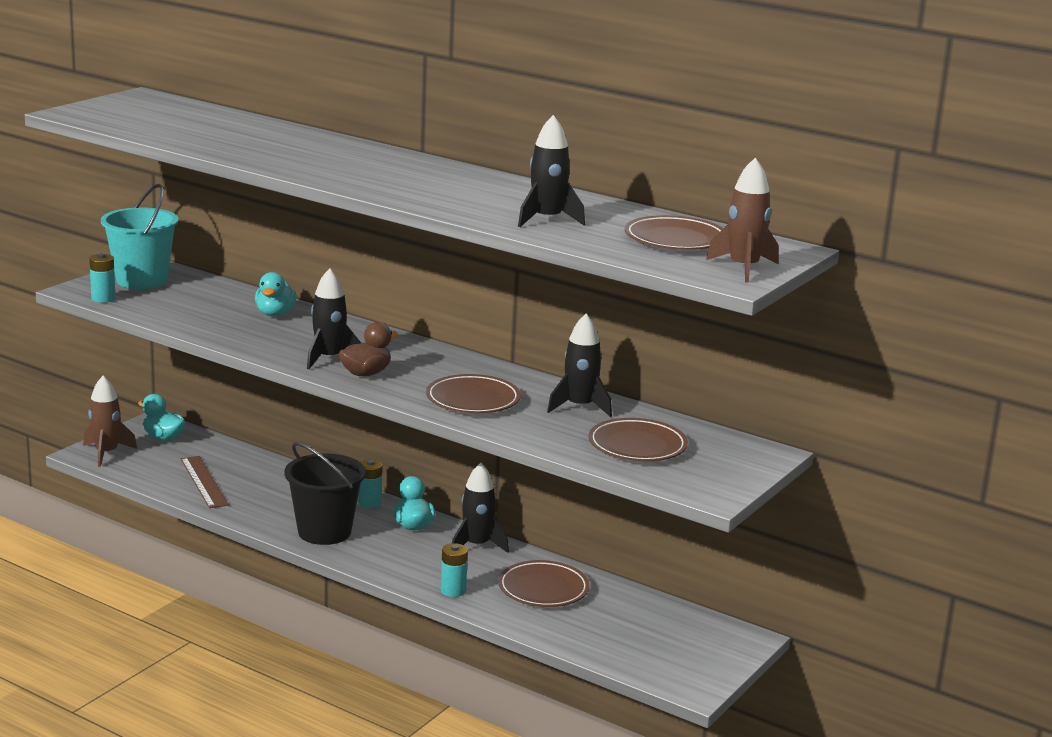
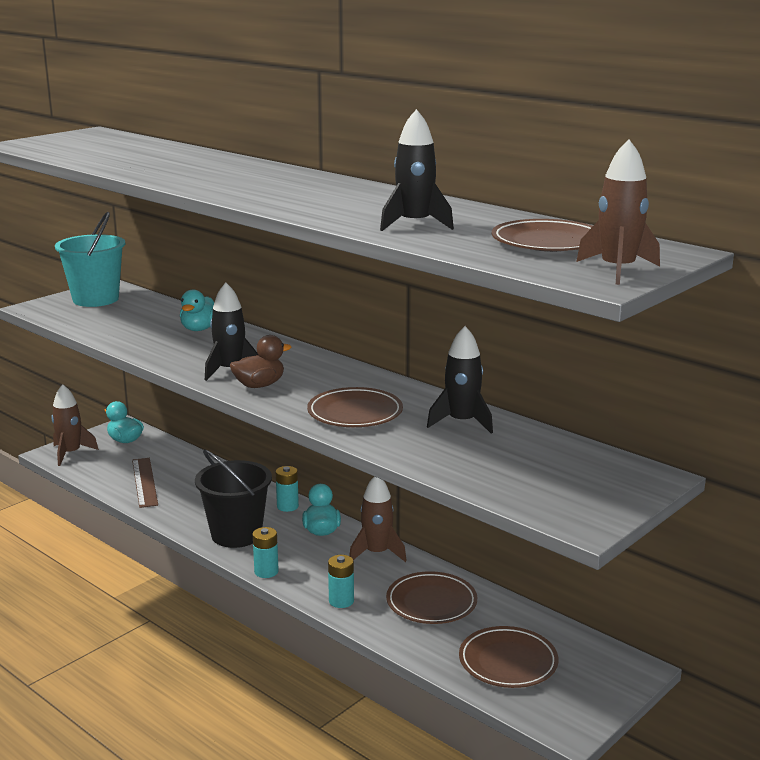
camera: 10 degrees right, 0 degrees up
(103, 298) = (52, 314): turquoise battery -> turquoise battery (266, 571)
(477, 545) = (377, 553): black rocket -> brown rocket
(637, 446) = (512, 465): brown plate -> brown plate (508, 662)

